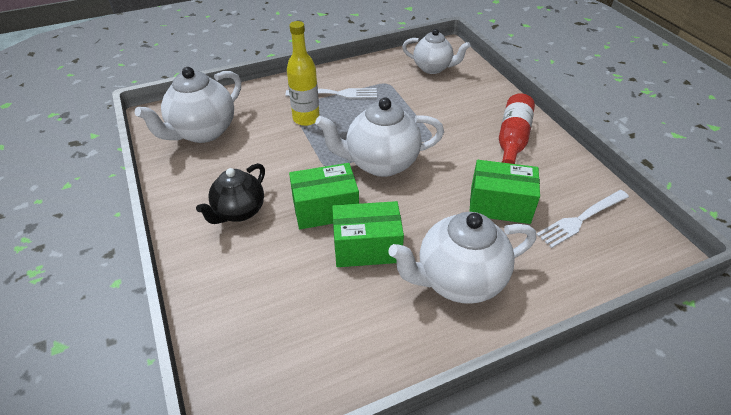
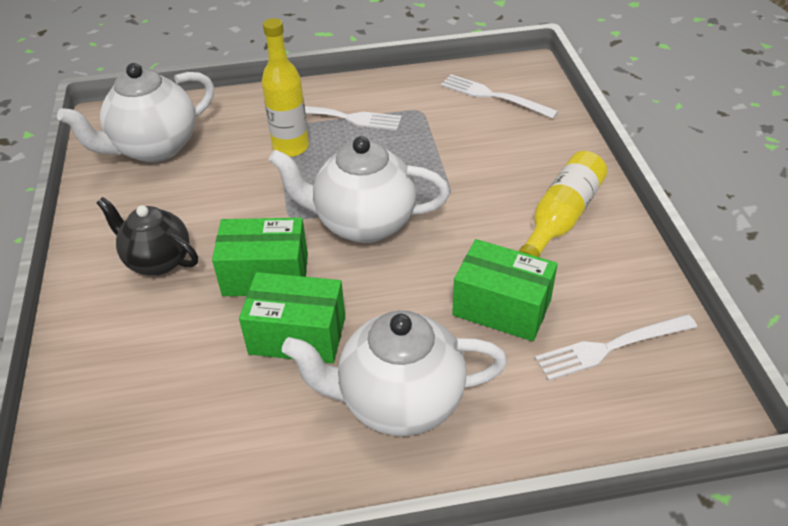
camera: 15 degrees right, 0 degrees up
(239, 212) = (158, 260): black teapot -> black teapot turned 75 degrees clockwise
(433, 68) = (493, 96): white teapot -> white fork
(512, 140) = (561, 218): red bottle -> yellow bottle

